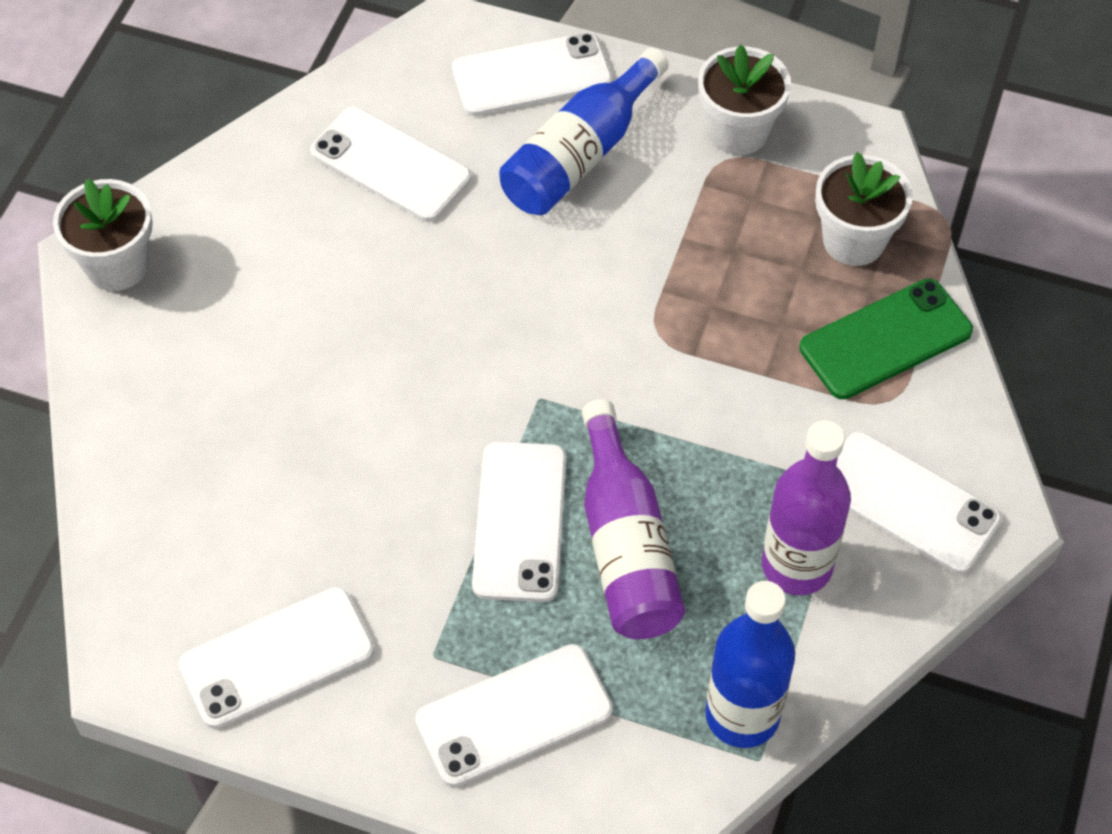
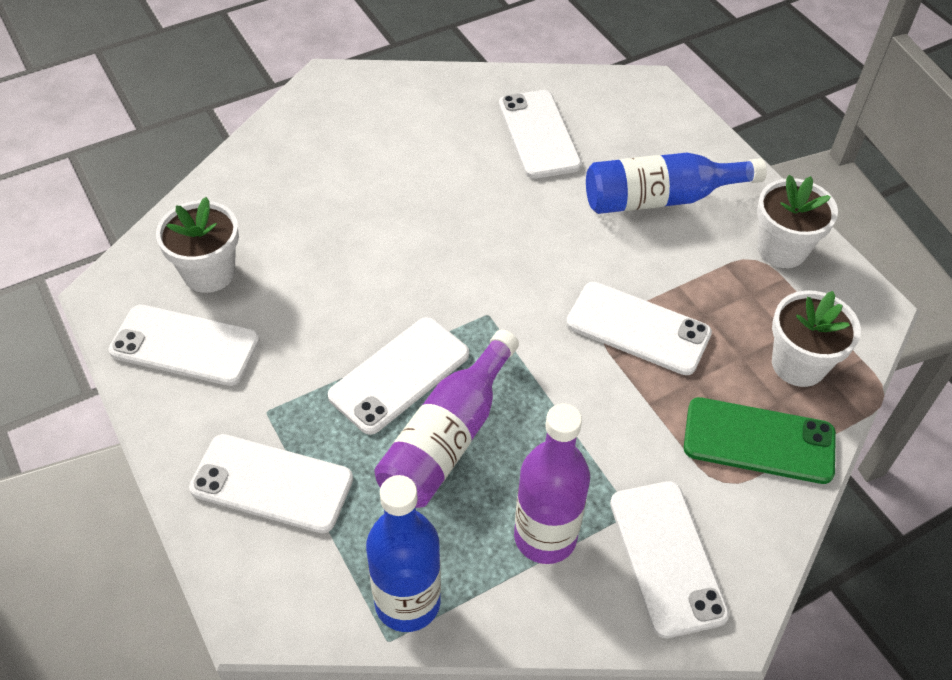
camera: 40 degrees right, 5 degrees down
(117, 265) = (336, 92): white flower pot -> white flower pot (209, 273)
(532, 76) = (676, 139): white phone -> white phone (638, 329)

